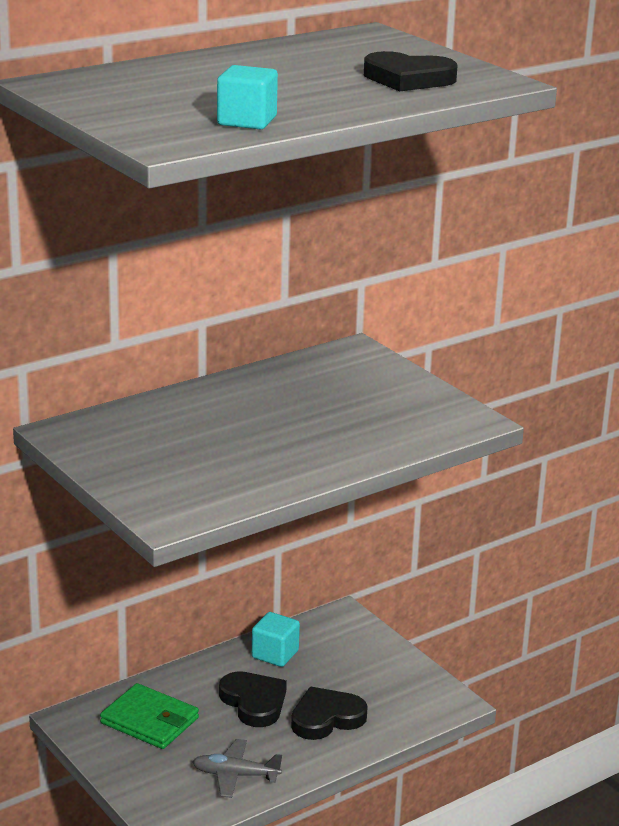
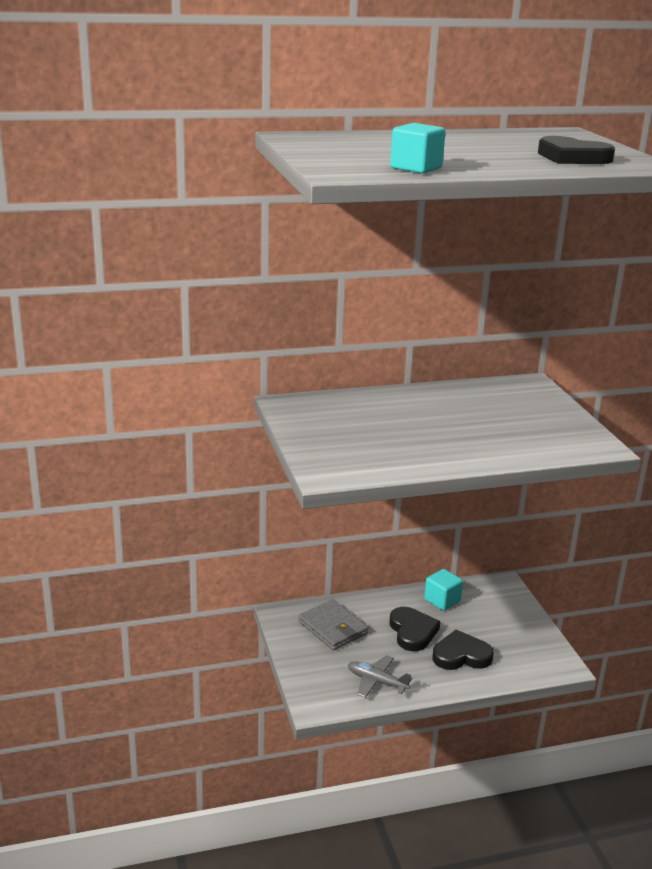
camera: 20 degrees right, 0 degrees up
(150, 721) = (333, 628): green wallet -> grey wallet

